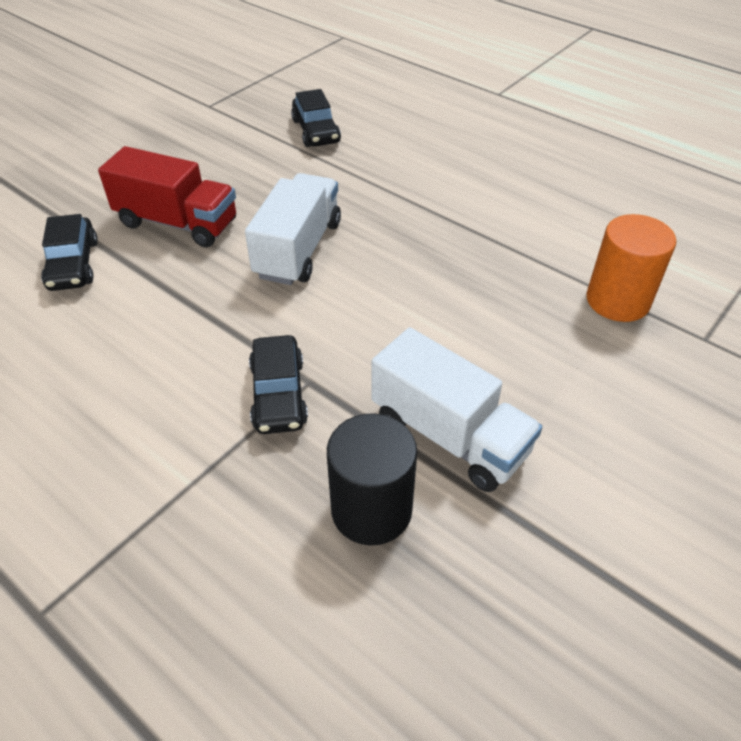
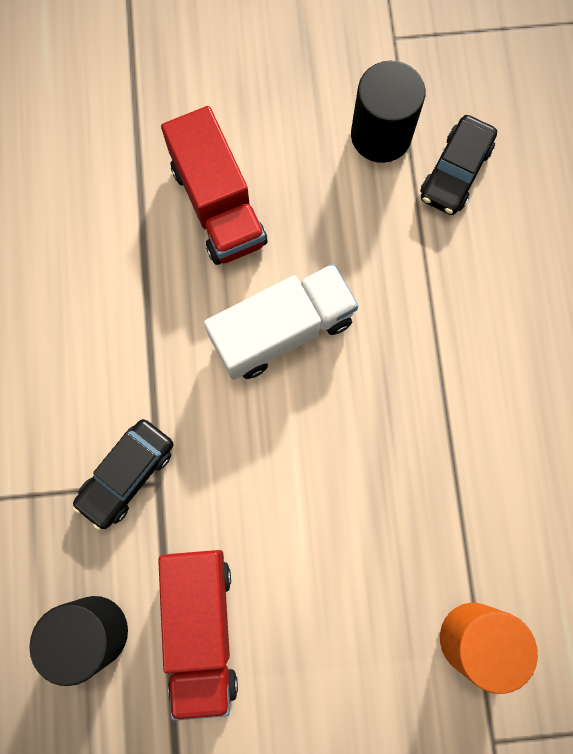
camera: 45 degrees right, 30 degrees up
(73, 265) = (101, 189): black car -> none
(251, 141) = (381, 135): none -> black cylinder
(449, 435) = (201, 627): white truck -> red truck

